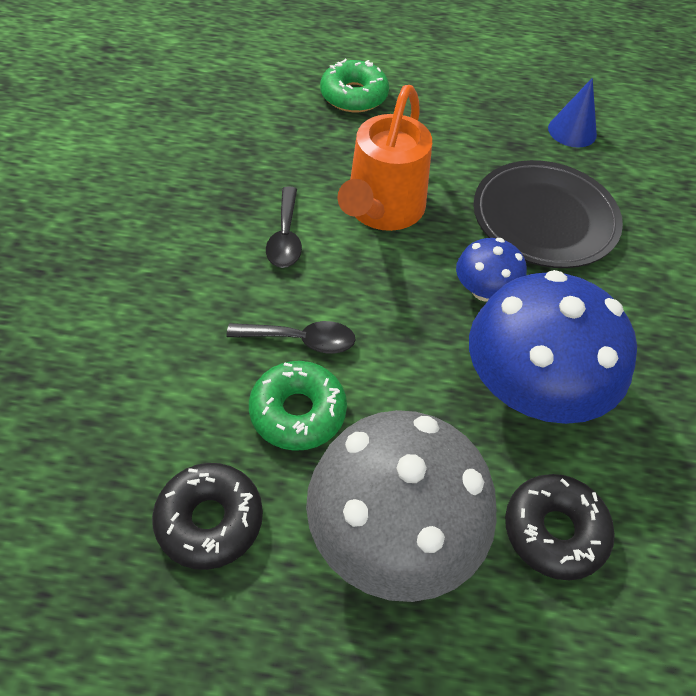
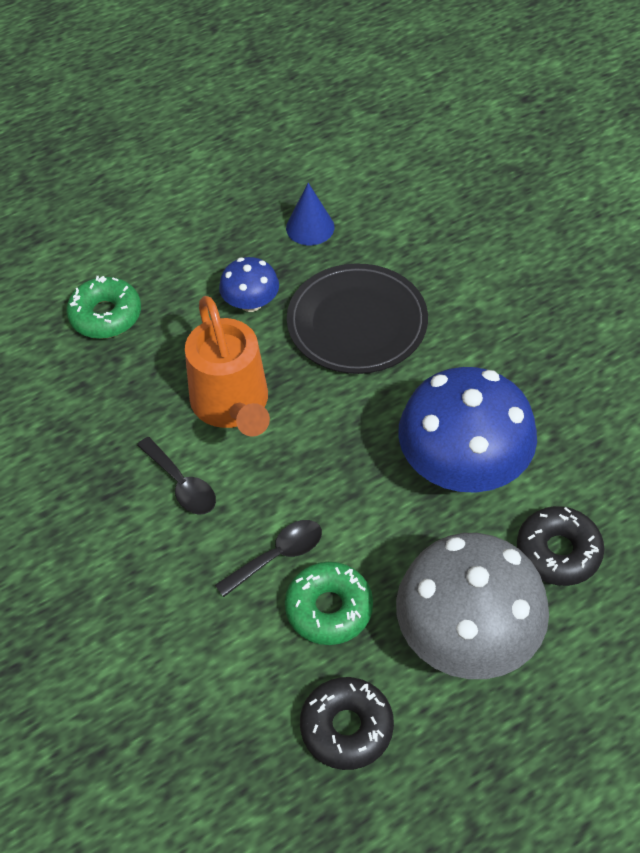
camera: 35 degrees left, 0 degrees up
(485, 290) = (368, 415): blue mushroom -> blue mushroom (251, 303)

